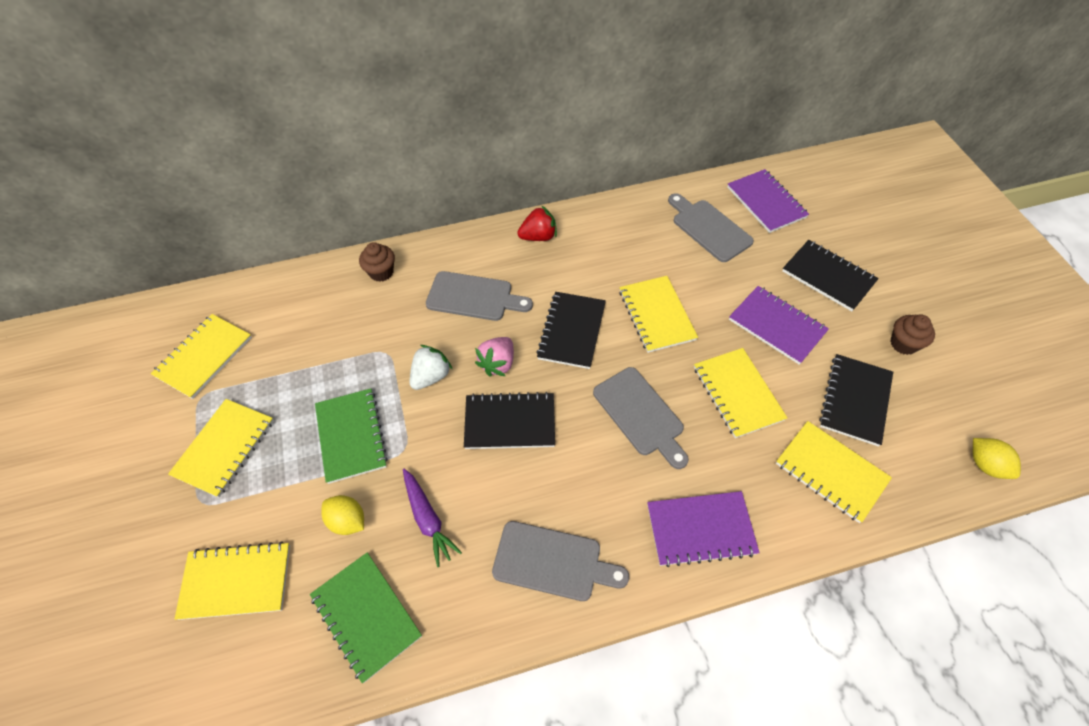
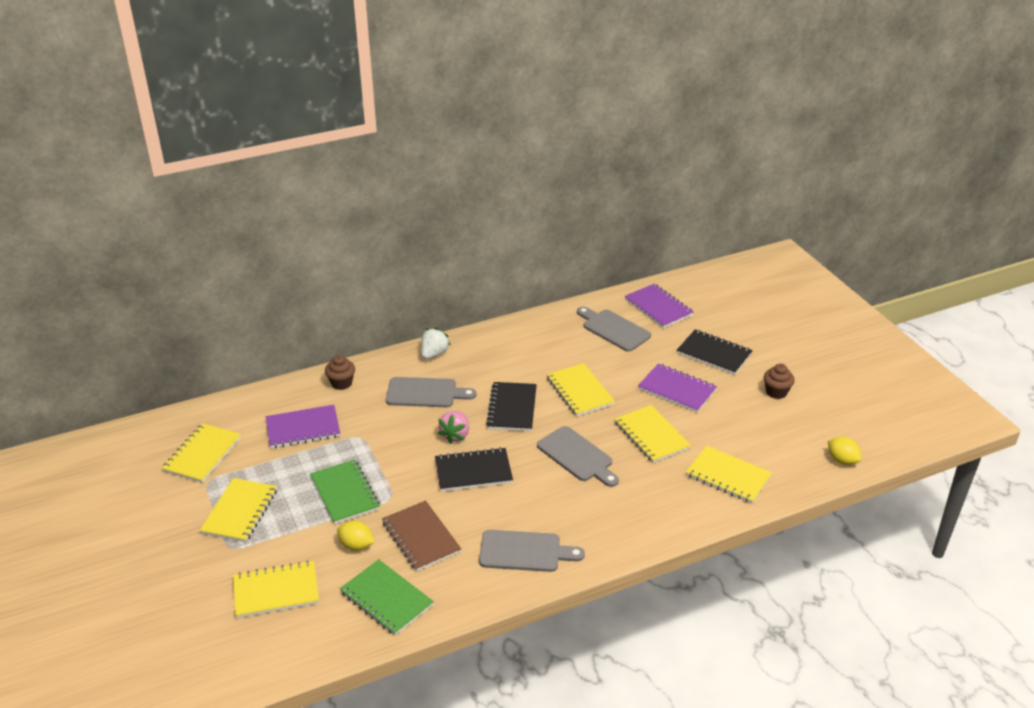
camera: 10 degrees left, 20 degrees down
(428, 519) = (421, 537): purple carrot -> brown notebook
(431, 376) = (401, 448): white strawberry -> white strawberry (434, 354)
(538, 236) = (471, 347): red strawberry -> none
(700, 529) = (634, 520): purple notebook -> purple notebook (303, 428)
(855, 400) = (742, 431): black notebook -> none

